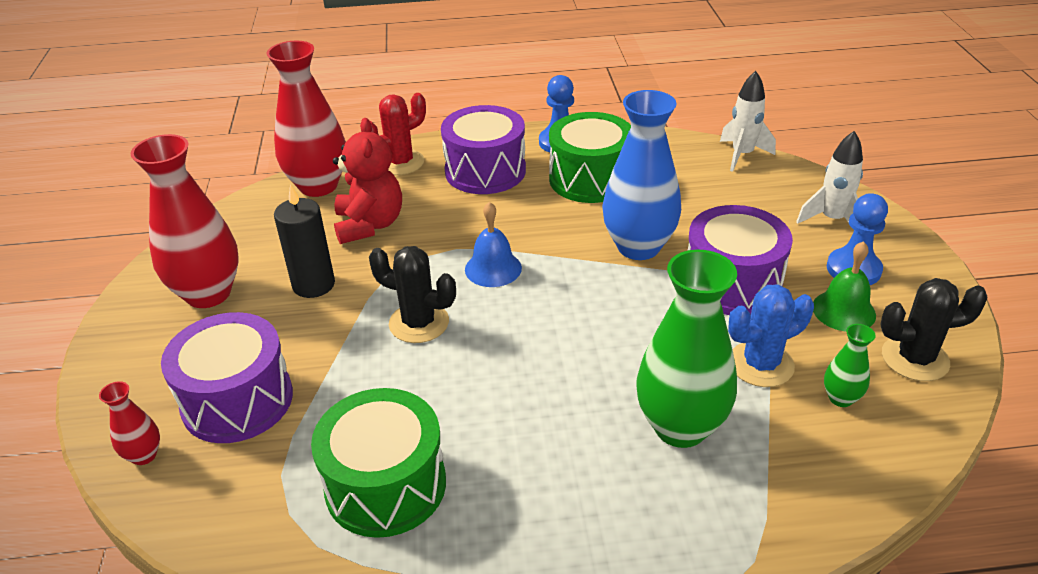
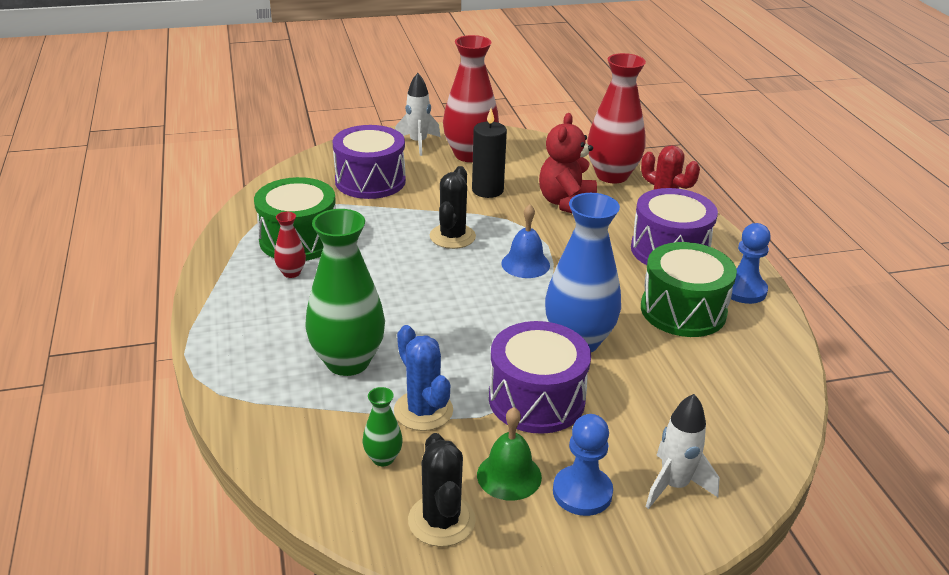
camera: 80 degrees right, 5 degrees down
(144, 455) = (326, 161): red vase -> red vase (291, 273)
(369, 225) = (567, 203): red teddy bear -> red teddy bear turned 120 degrees clockwise
(742, 155) = (785, 420): white rocket -> white rocket (418, 143)

